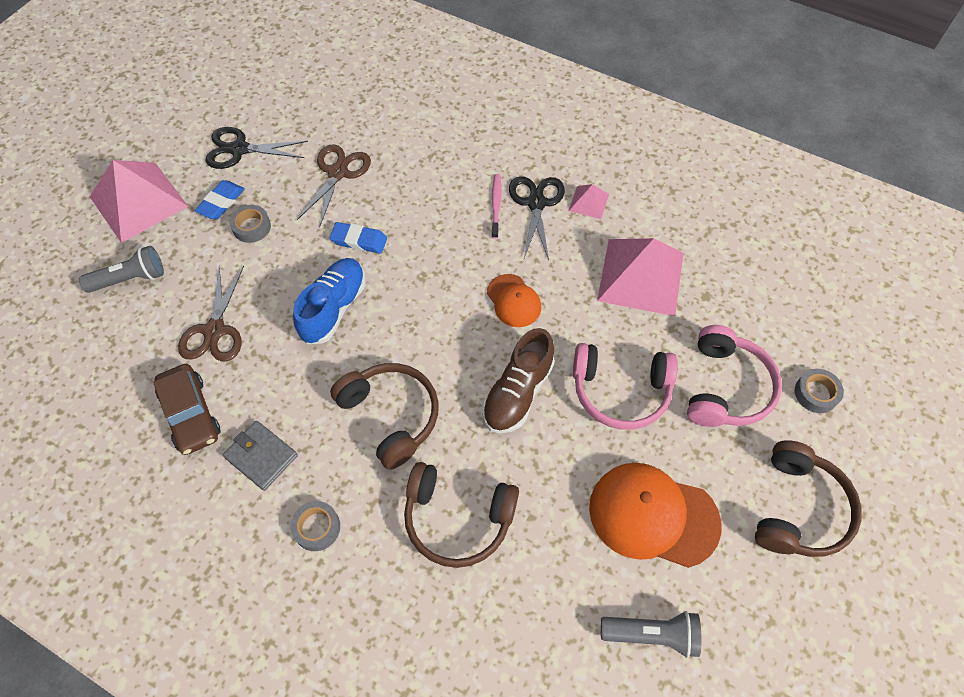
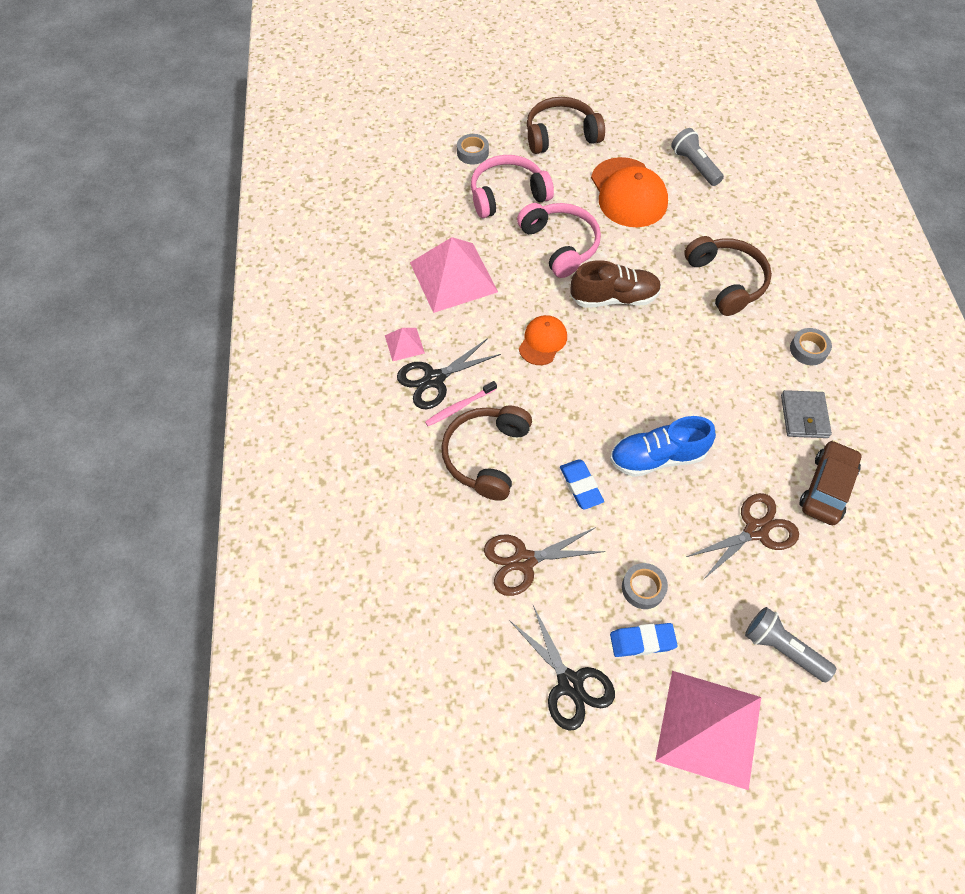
camera: 125 degrees left, 0 degrees up
(391, 415) = (700, 359): brown headphones -> brown headphones (486, 456)

